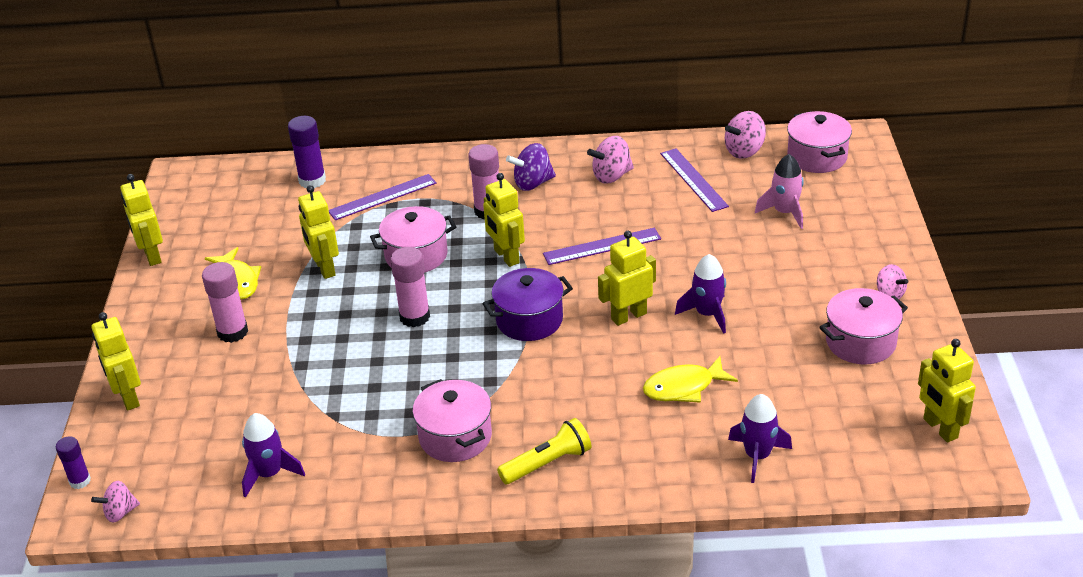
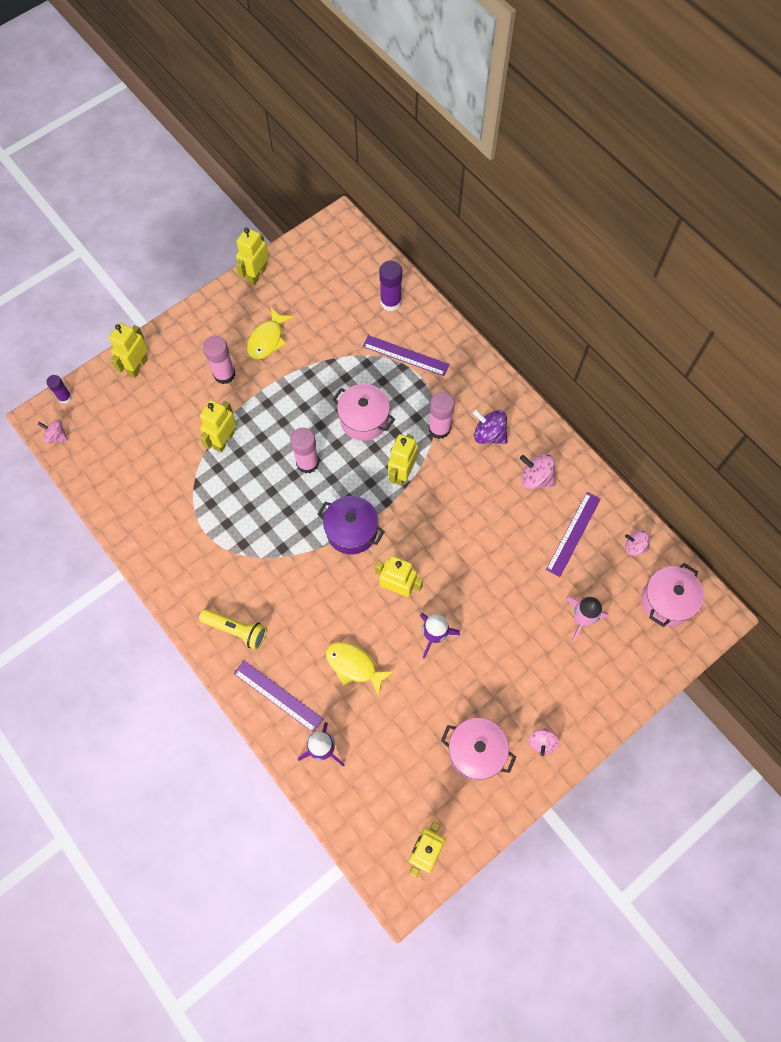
camera: 50 degrees right, 30 degrees up
(269, 474) = (131, 487): purple rocket -> none
(324, 268) = (314, 377): yellow robot -> yellow robot (223, 440)
(455, 437) = (223, 563): pink pot -> none
(602, 246) = (455, 524): purple ruler -> purple ruler (278, 696)
(744, 151) = (634, 546): pink spinning top -> pink spinning top, size x0.66

